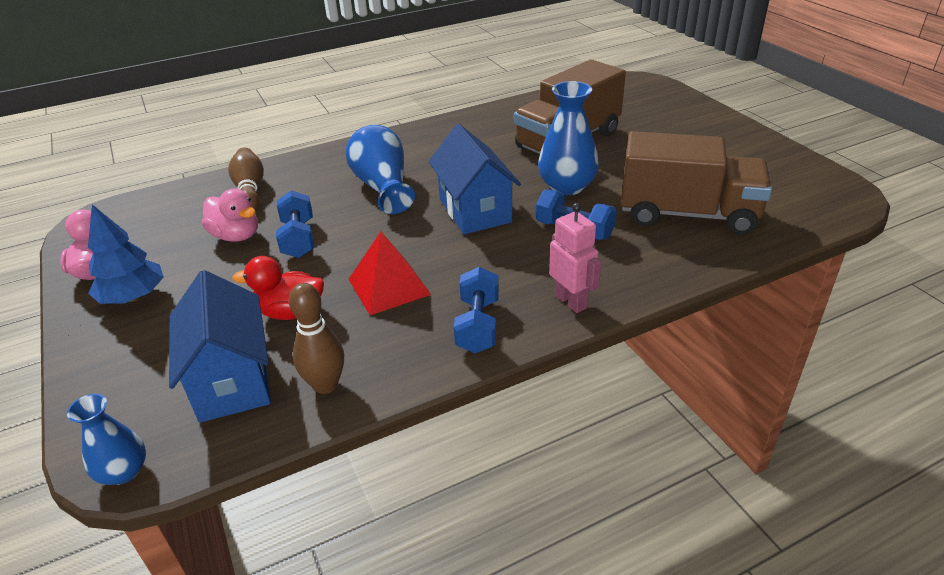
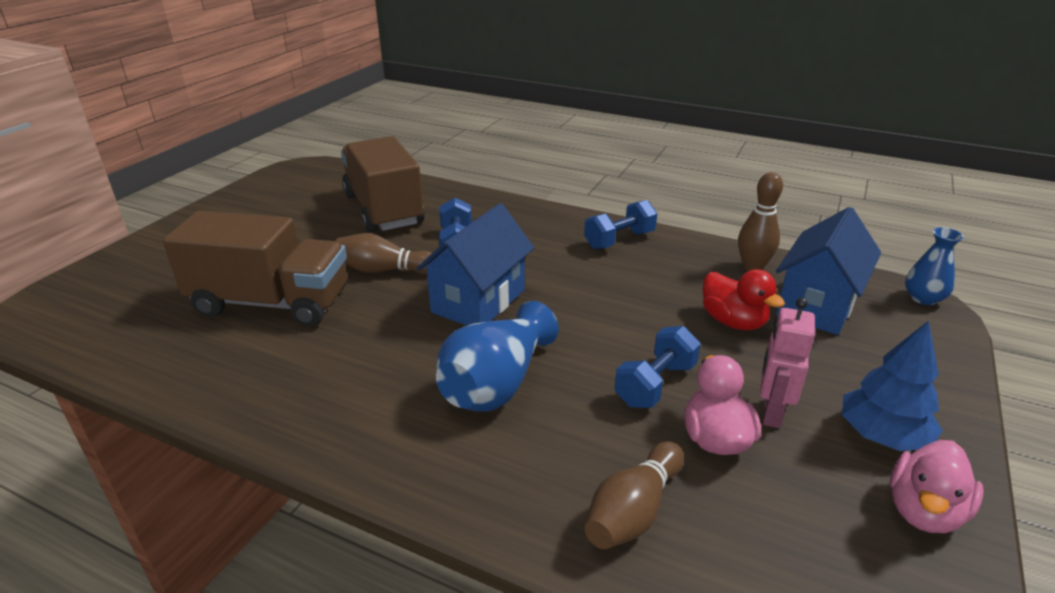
camera: 130 degrees left, 5 degrees down
(388, 286) = (637, 292): red pyramid -> none
(566, 186) = (384, 270): blue vase -> brown bowling pin
(571, 301) = (549, 219): pink robot -> pink robot (771, 413)

